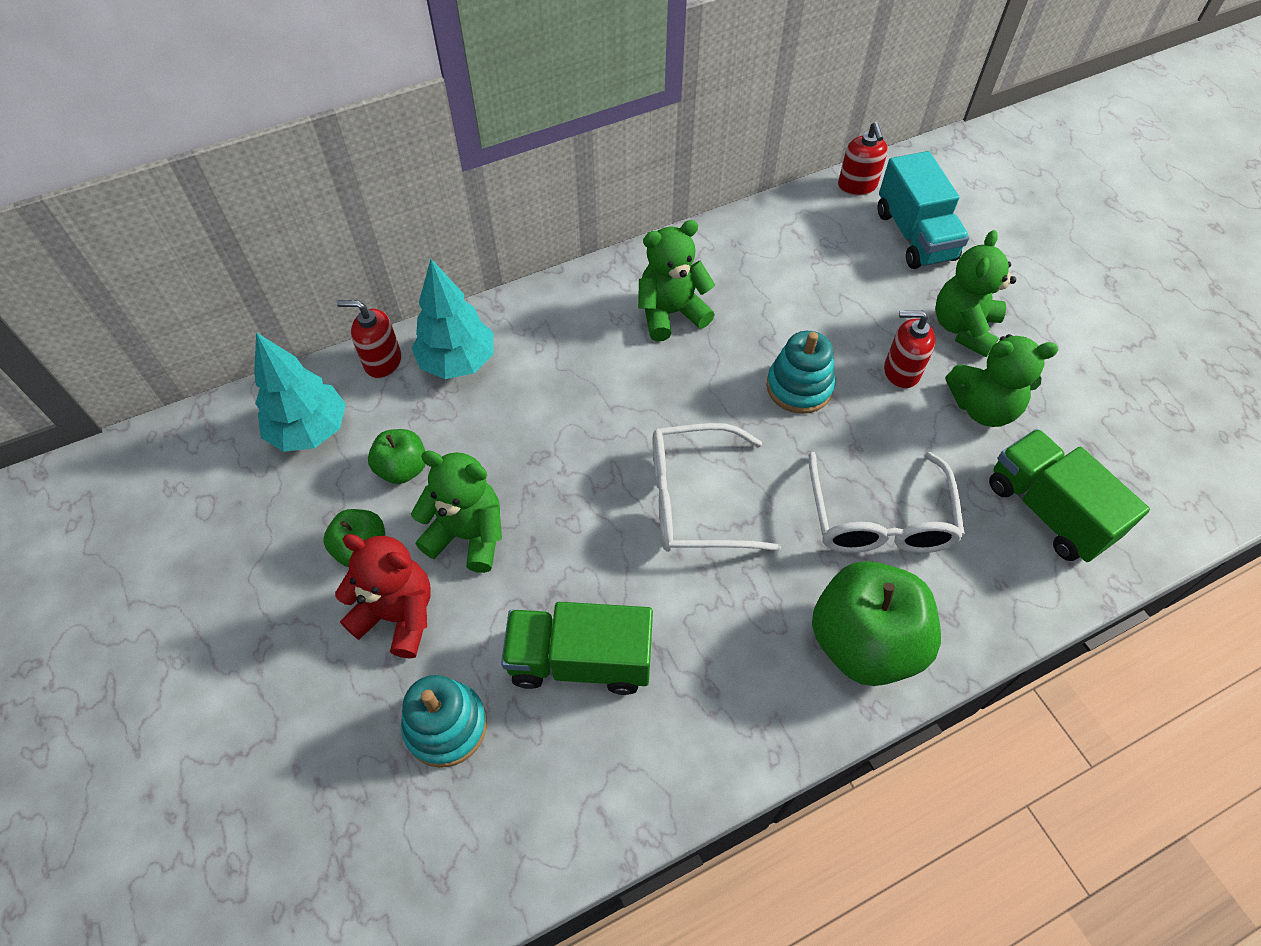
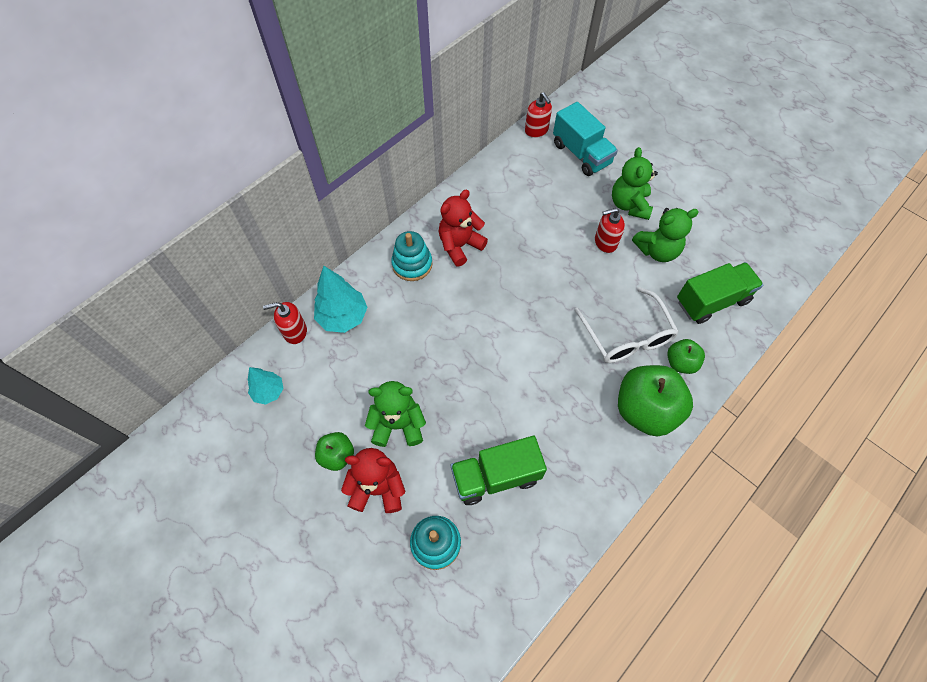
camera: 20 degrees left, 5 degrees up
(310, 431) = (269, 392): turquoise tree -> turquoise tree, size x0.62
(403, 469) = (339, 397): green apple -> green apple (680, 363)
(671, 313) = (460, 245): green teddy bear -> red teddy bear
(695, 500) = (521, 358): white glasses -> none
(799, 387) = (552, 270): turquoise stacking toy -> turquoise stacking toy (412, 264)
(1047, 511) = (712, 301): green truck -> green truck turned 120 degrees clockwise

